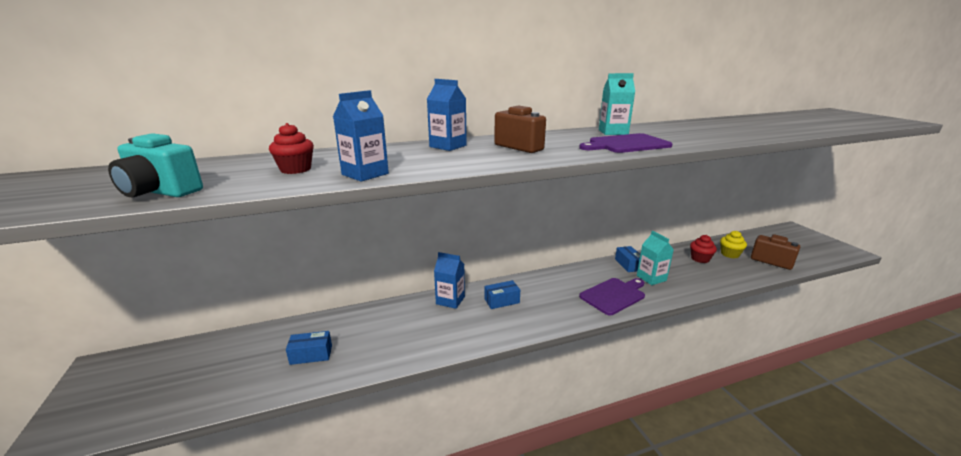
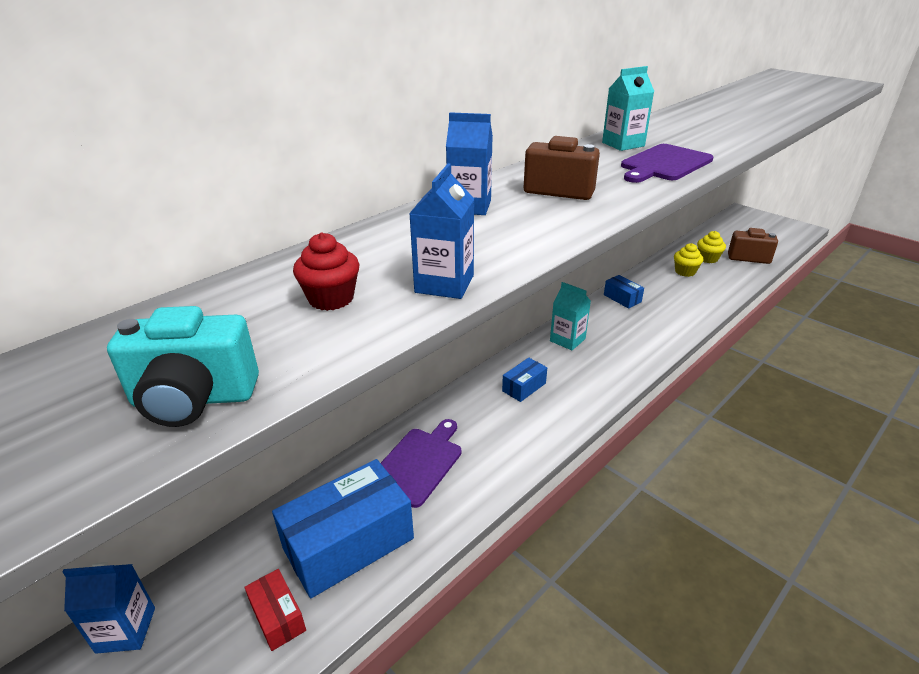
camera: 25 degrees left, 10 degrees up
(239, 379) = (278, 617): none -> red box
(311, 354) = (348, 543): blue box -> blue box, size x2.11
(450, 300) = (463, 406): blue carton -> blue carton (126, 630)
(614, 295) = (635, 342): purple cutting board -> purple cutting board (418, 463)
(651, 278) = (656, 309): turquoise carton -> turquoise carton (567, 340)
(700, 259) = (685, 272): red cupcake -> yellow cupcake

